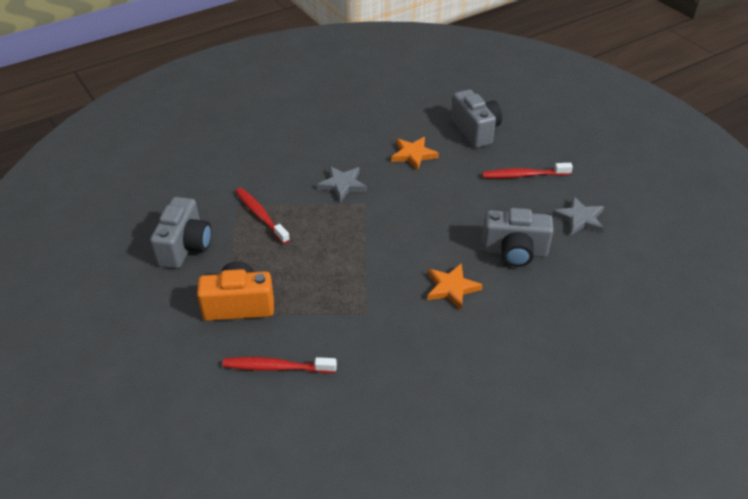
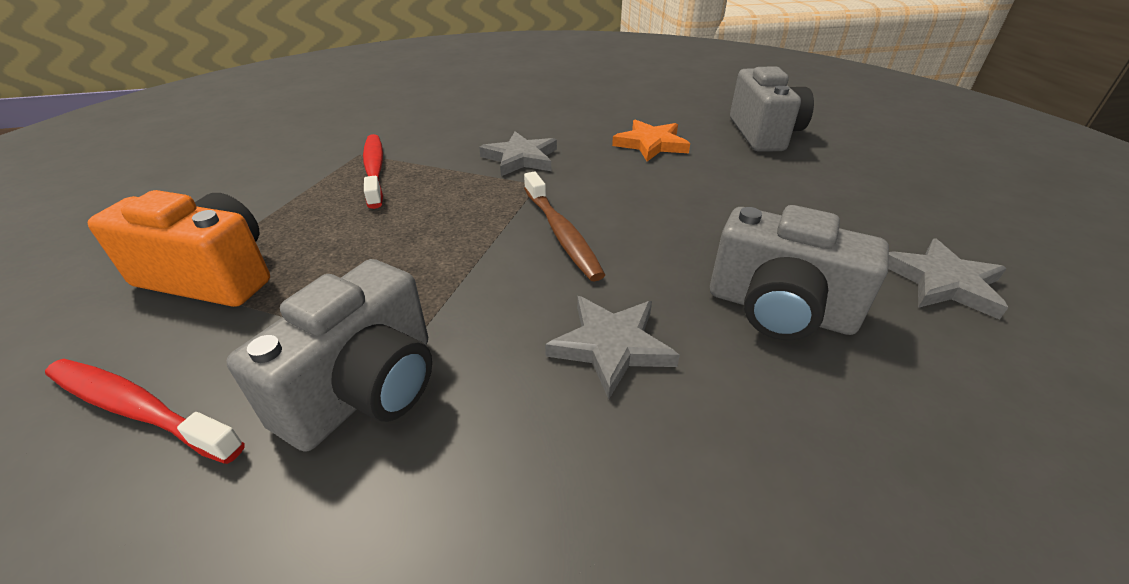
camera: 20 degrees right, 5 degrees down
(185, 247) = (236, 184): grey camera -> grey camera (365, 389)
(397, 234) = (561, 233): none -> brown toothbrush
(451, 288) = (611, 346): orange star -> grey star
(523, 175) = (832, 197): red toothbrush -> none

